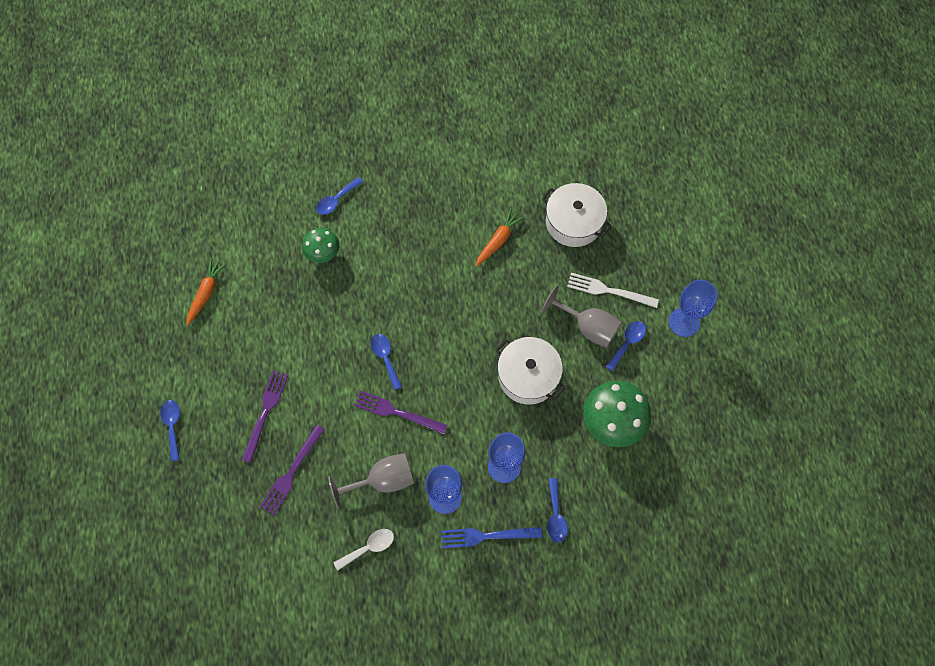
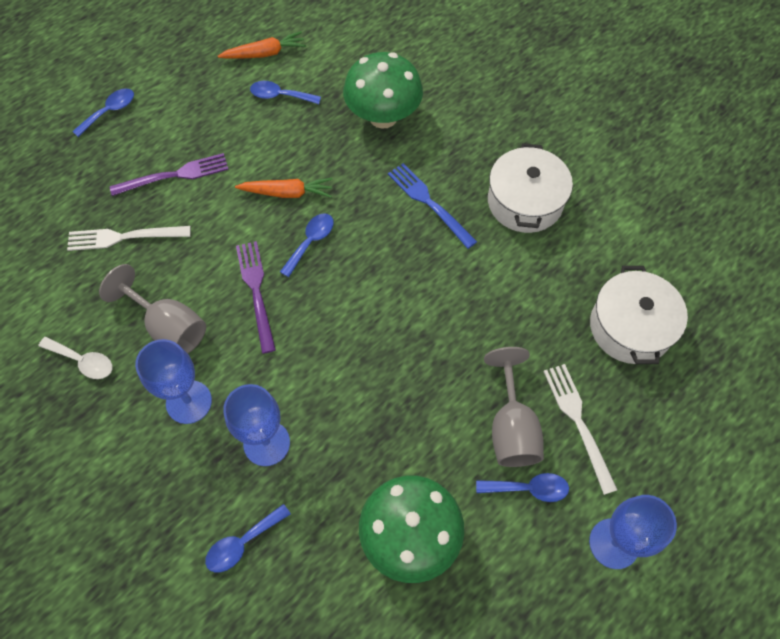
camera: 55 degrees right, 5 degrees down
(291, 473) = (123, 237): purple fork -> white fork
(323, 253) = (383, 117): green mushroom -> green mushroom, size x1.68
(336, 200) = (450, 91): blue spoon -> blue spoon (280, 96)
(486, 536) = (168, 477): blue fork -> blue fork (428, 202)
(498, 240) = (537, 263): orange carrot -> orange carrot (287, 193)
(528, 376) = (397, 399): white pot -> white pot (525, 202)

